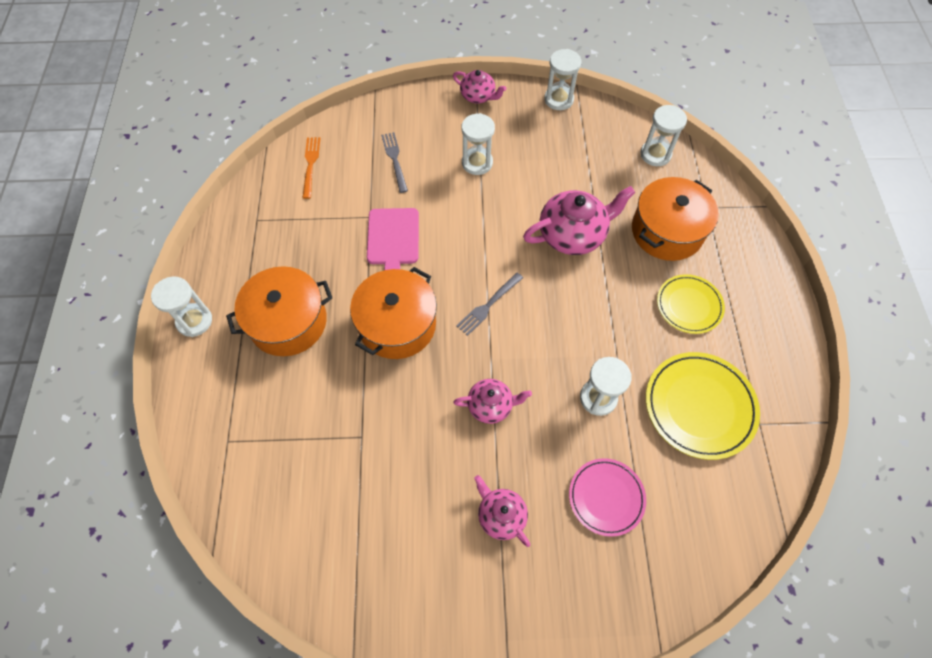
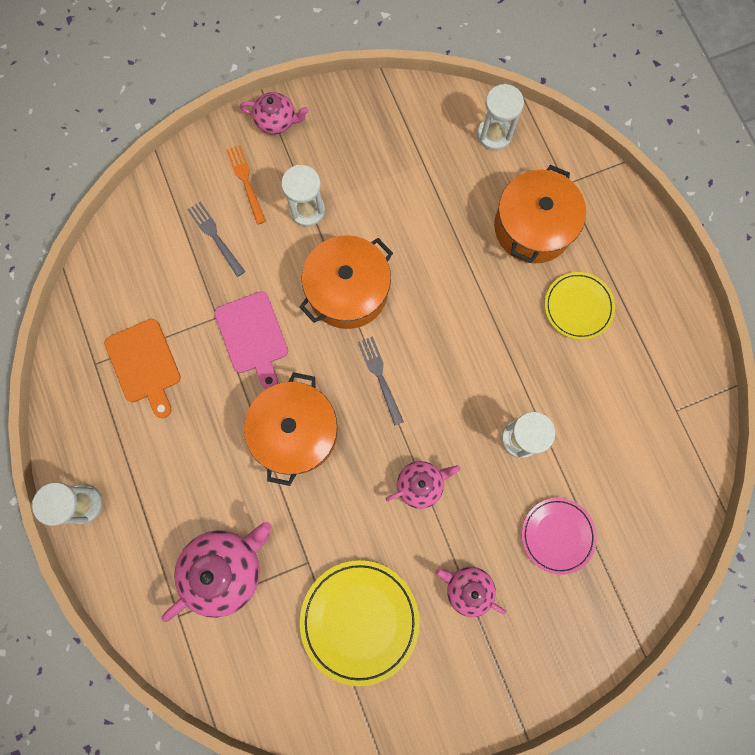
camera: 20 degrees left, 15 degrees up
(288, 322) = (182, 469): orange pot -> orange pot (348, 291)
(296, 233) = (144, 364): none -> orange cutting board
(310, 165) = (124, 275): orange fork -> orange fork (246, 182)
(488, 305) = (380, 377): grey fork -> grey fork turned 135 degrees clockwise
(558, 99) = (368, 96): white hourglass -> none
(573, 234) = (438, 264): pink teapot -> pink teapot (225, 568)
(699, 406) = (617, 413): yellow plate -> yellow plate (359, 620)

